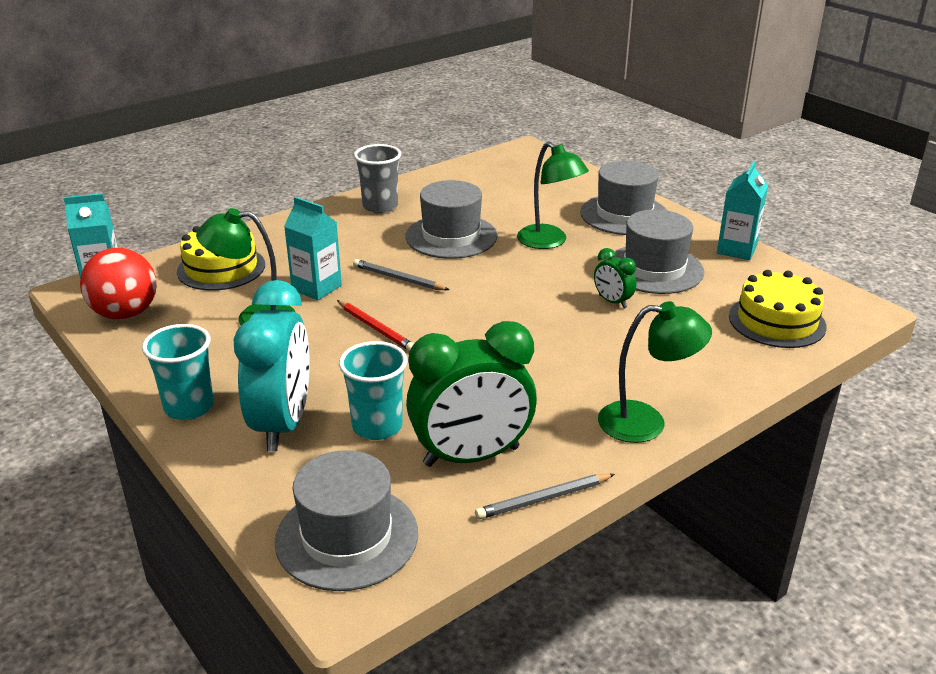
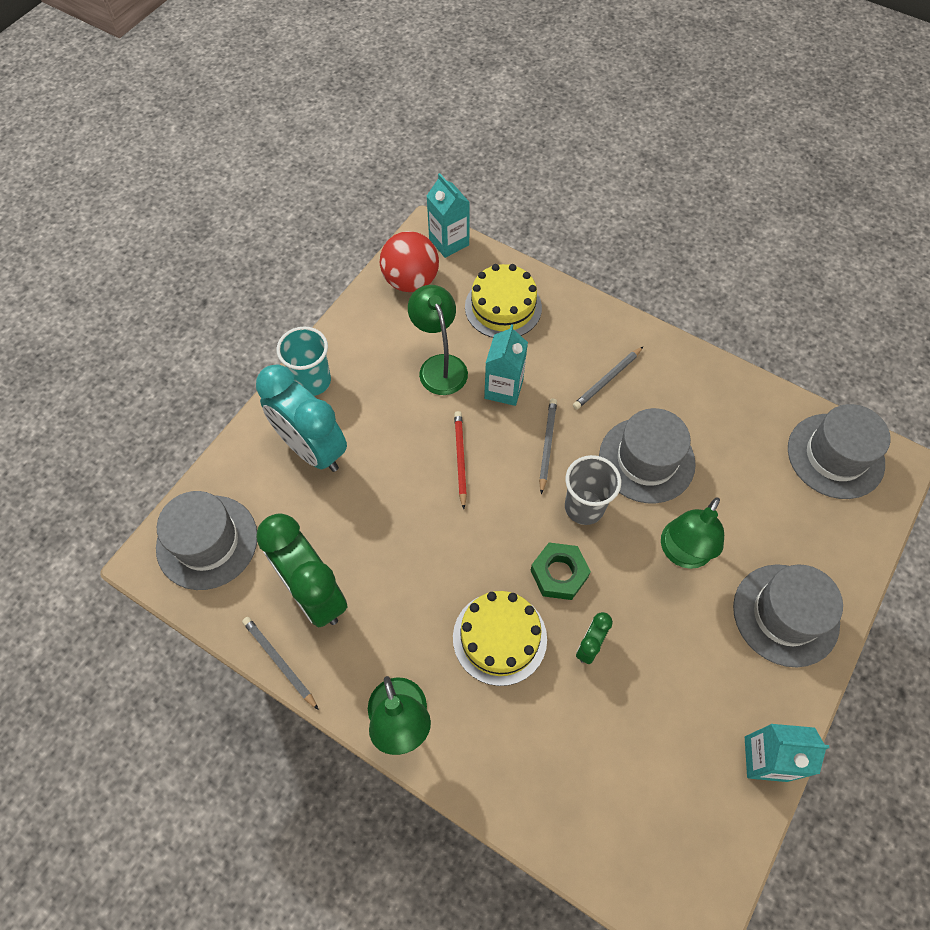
camera: 70 degrees right, 30 degrees up
(282, 424) = (312, 449): turquoise clock -> turquoise clock turned 60 degrees clockwise
(355, 235) = (607, 379): none -> grey pencil
(375, 328) = (460, 459): red pencil -> red pencil turned 150 degrees clockwise
(377, 426) = (329, 513): turquoise cup -> none
(380, 206) = (674, 376): grey cup -> grey cup (584, 507)
(535, 301) = (559, 574): none -> green nut
(654, 269) = (675, 673): grey hat -> grey hat (835, 456)
(777, 321) = (623, 824): yellow cake -> yellow cake (499, 638)

